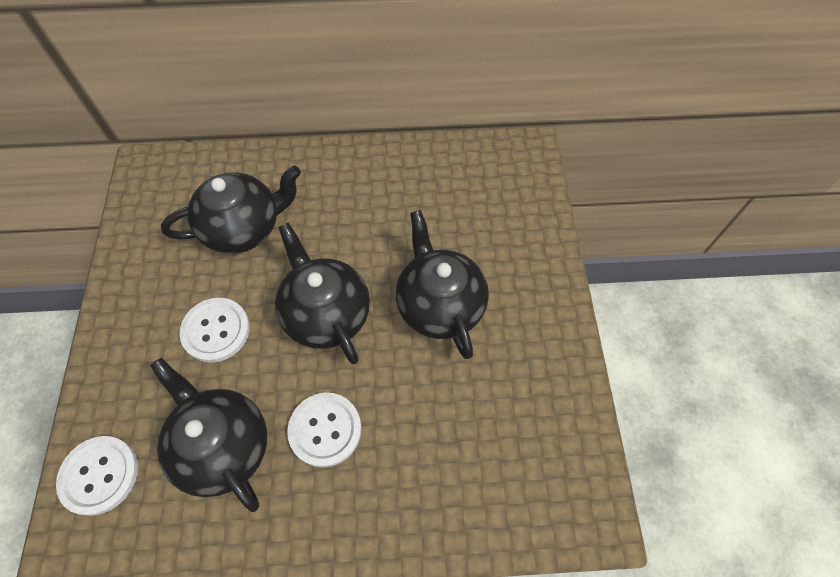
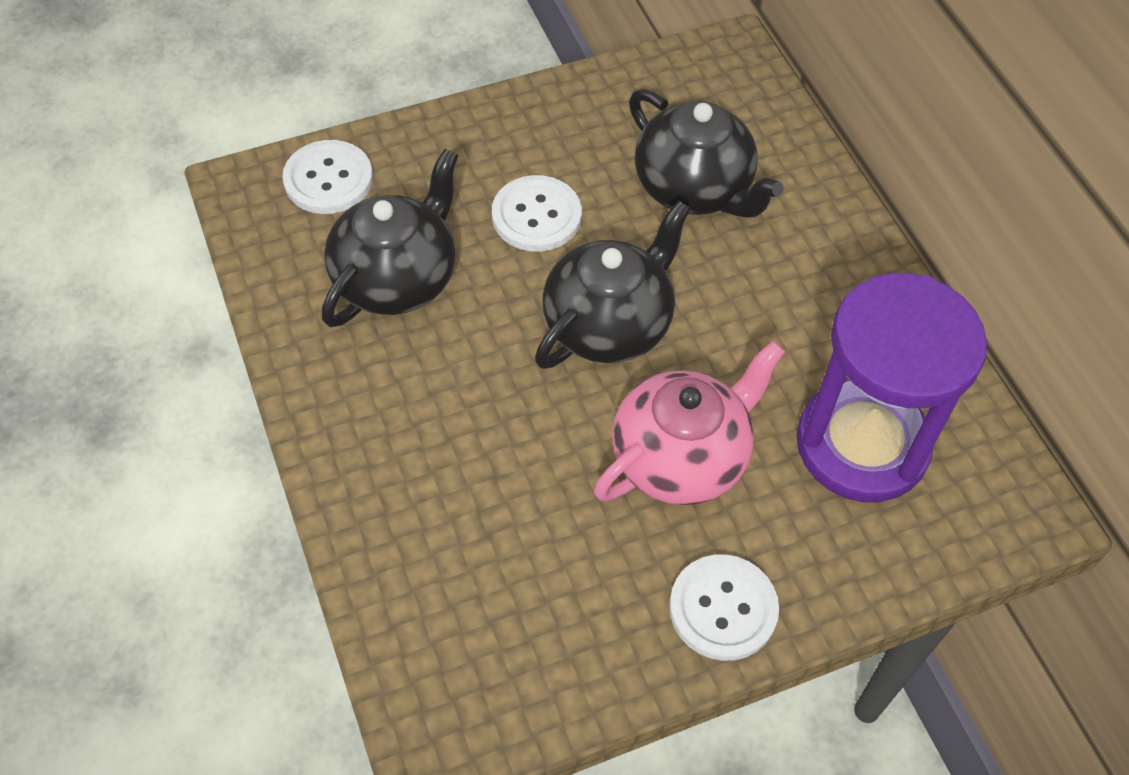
camera: 70 degrees right, 5 degrees down
(325, 430) = (451, 376): white button -> white button (723, 609)
(439, 304) = (681, 457): black teapot -> pink teapot
(463, 209) = (862, 445): none -> purple hourglass

